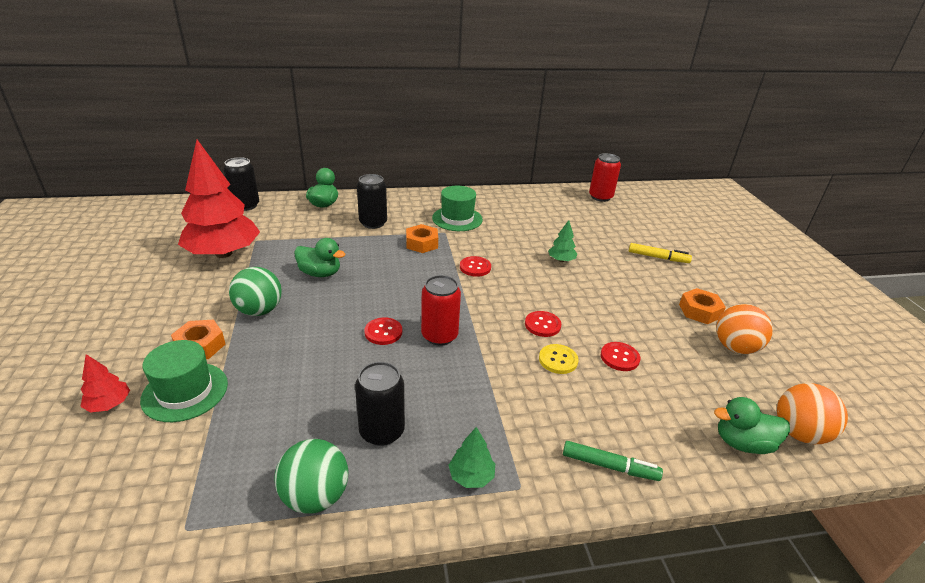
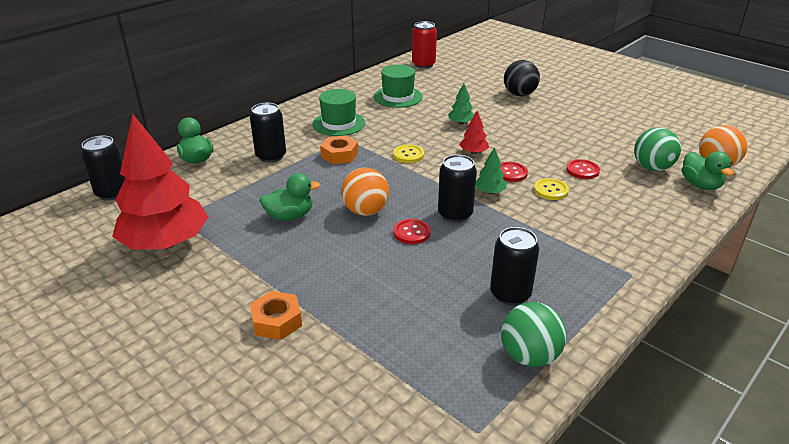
camera: 35 degrees left, 0 degrees up
(109, 404) = (272, 406): red tree -> red tree (473, 152)
(185, 391) = (323, 358): green hat -> green hat (398, 97)
(259, 310) = (284, 269): green ball -> green ball (652, 168)
(439, 336) = (455, 214): red can -> black can
(471, 476) = (599, 285): green tree -> green tree (489, 192)
(475, 267) = (408, 155): red button -> yellow button
(609, 466) = (658, 235): green marker -> none
(658, 257) = (519, 94): yellow marker -> black ball
(699, 311) = (587, 119): orange nut -> none
(735, 347) = (632, 133): orange ball -> orange ball (365, 211)
(742, 443) = (700, 185): green duck -> green duck turned 75 degrees counterclockwise

